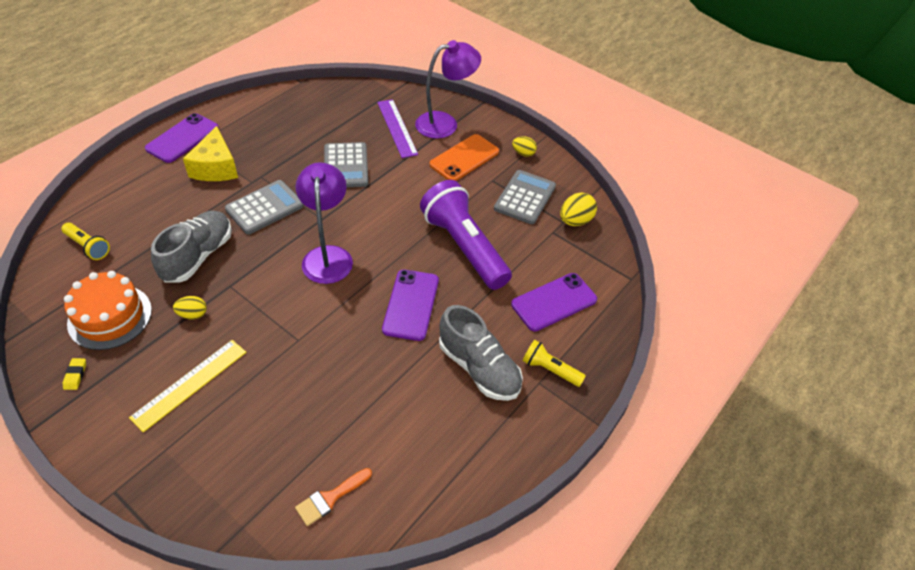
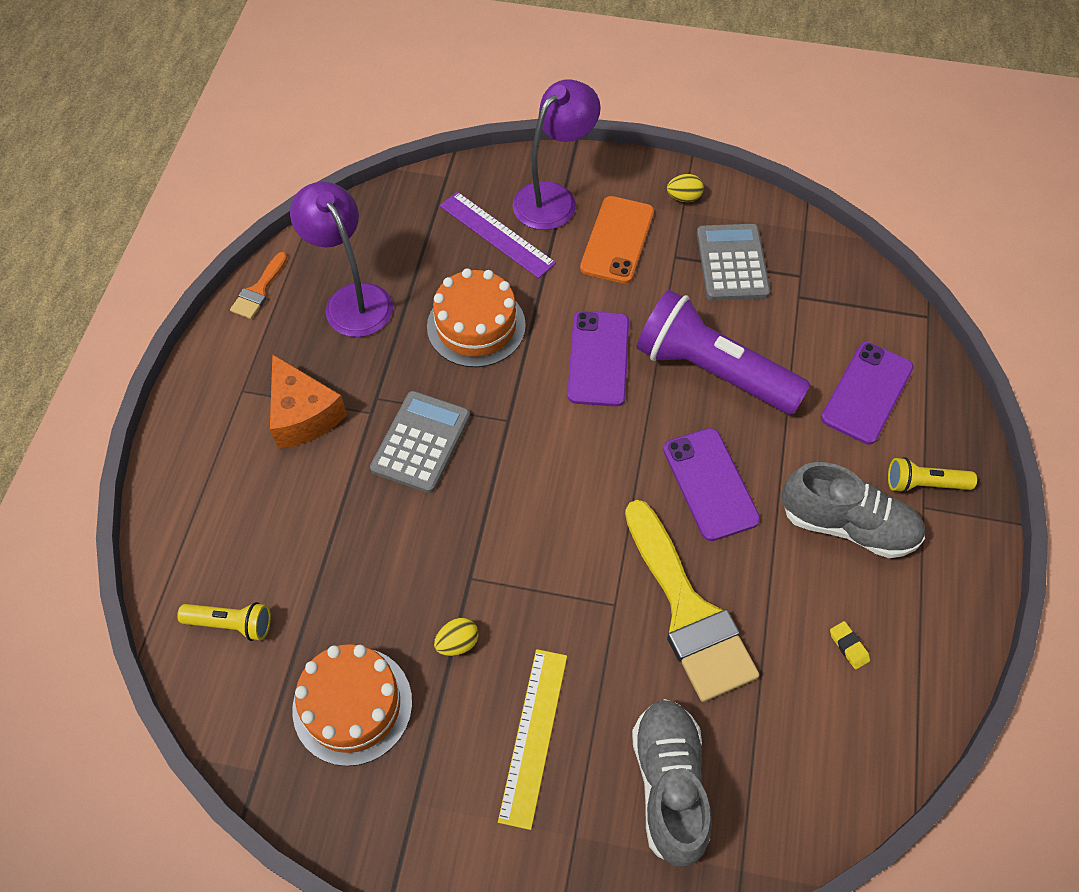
camera: 25 degrees left, 10 degrees up
(75, 375) = (380, 808): yellow eraser -> yellow eraser (848, 646)
(182, 138) = (216, 392): purple phone -> purple phone (598, 358)
(198, 256) = (393, 558): grey shoe -> grey shoe (669, 785)
(216, 167) = (303, 415): yellow cheese -> orange cheese
(328, 256) = (558, 470): purple lamp -> purple lamp (352, 299)
(330, 498) = (809, 778): orange brush -> orange brush (259, 290)
(338, 365) = (688, 611): none -> yellow brush
(346, 166) = (476, 326): grey calculator -> orange cake
(575, 221) = (813, 267): yellow egg -> none

